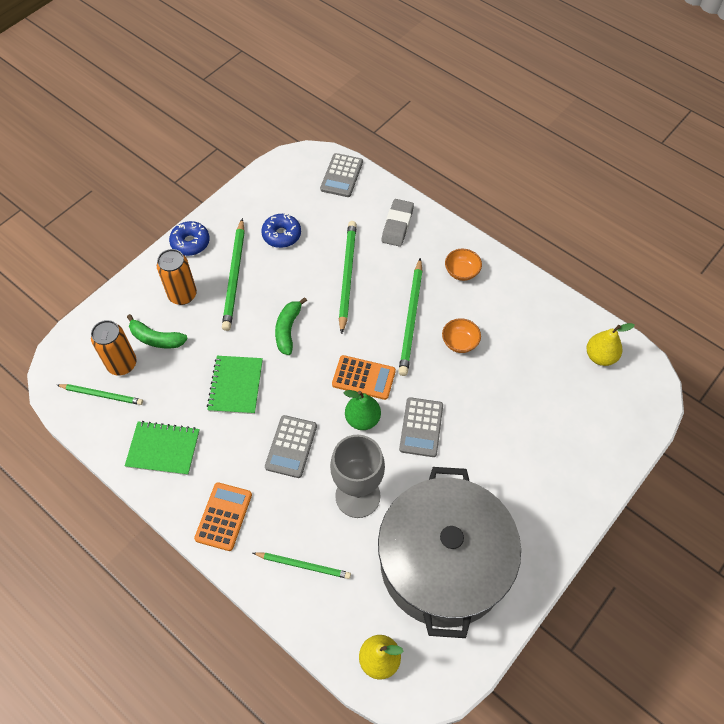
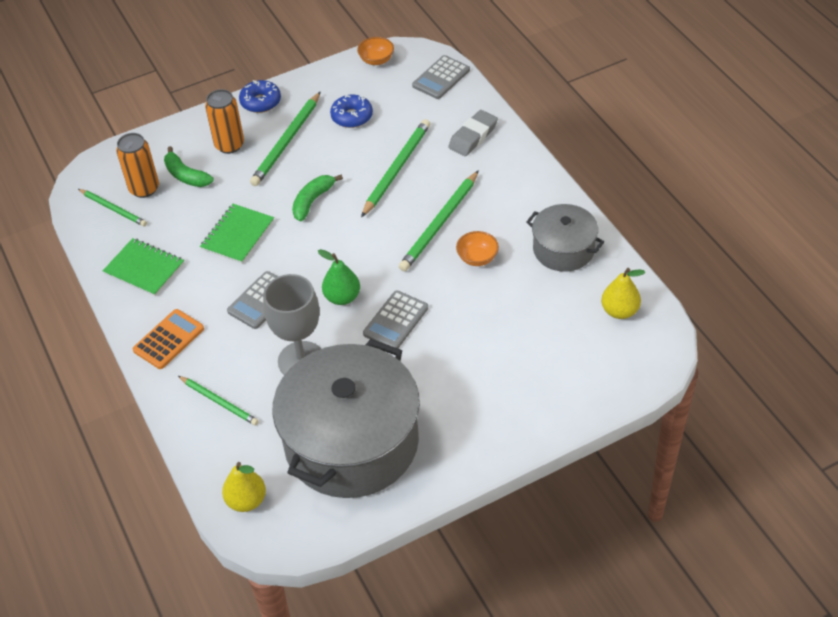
camera: 25 degrees right, 10 degrees down
(363, 378) = (363, 262): orange calculator -> none
(461, 272) = (516, 195): orange bowl -> orange bowl (376, 60)
(526, 312) = (563, 249): none -> grey pot

